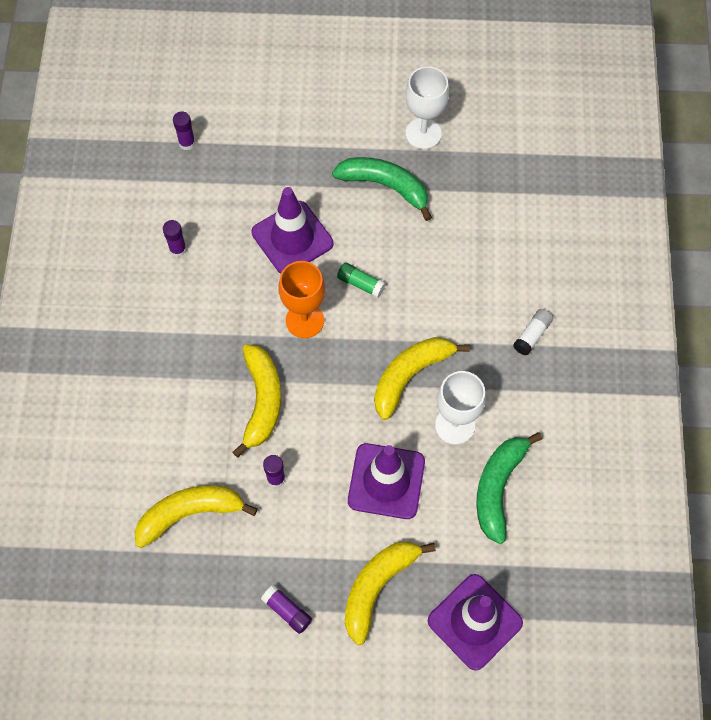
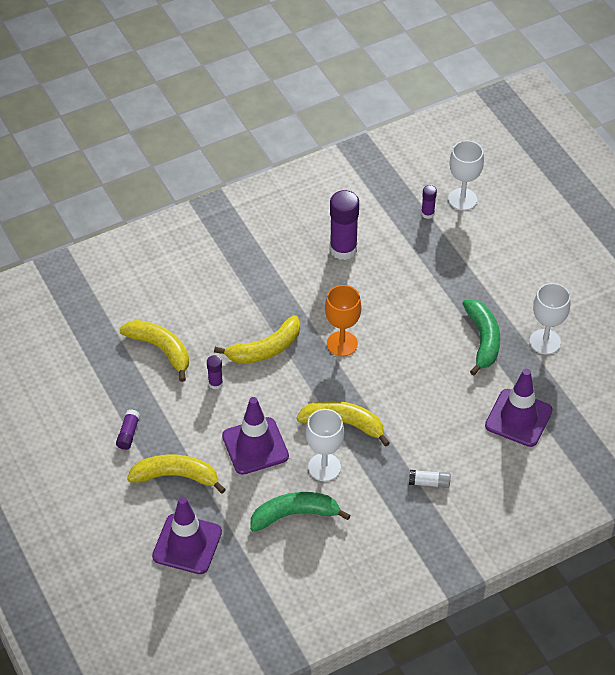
camera: 60 degrees right, 15 degrees down
(178, 249) = (343, 249): purple glue stick -> purple glue stick, size x2.03
(191, 101) = (462, 199): none -> white goblet
(292, 238) = (399, 306): purple traffic cone -> purple traffic cone (518, 418)
(361, 283) = (394, 362): green glue stick -> none

